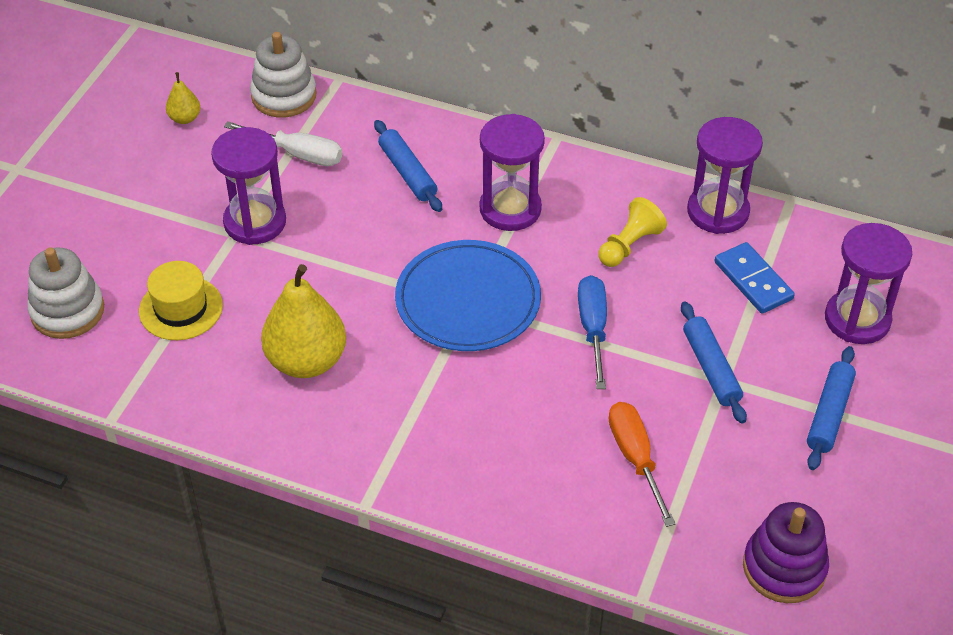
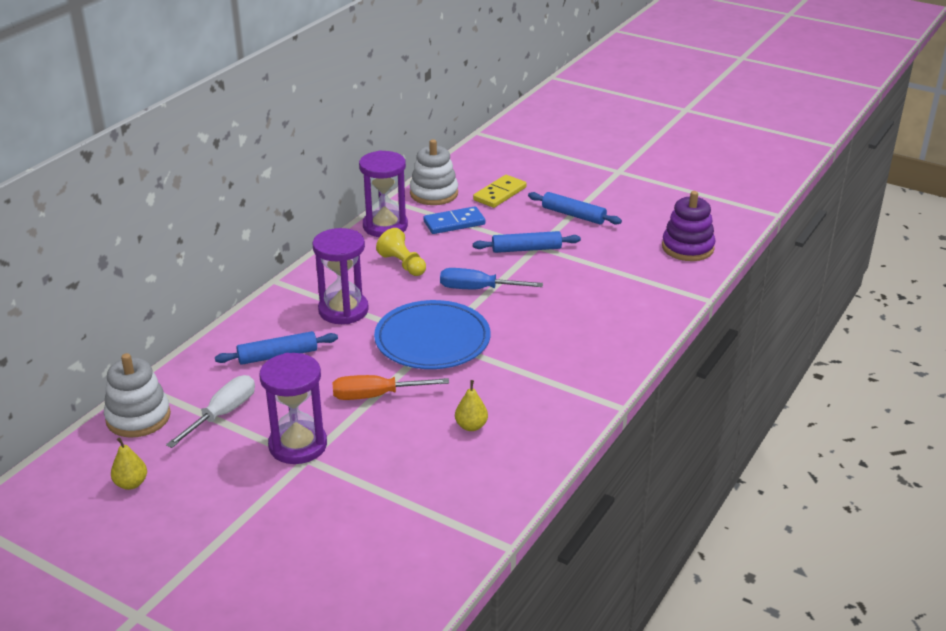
camera: 80 degrees left, 15 degrees down
(67, 311) = (365, 575): white stacking toy -> white stacking toy (434, 193)
(181, 308) = (387, 497): yellow hat -> none
(306, 361) = (471, 426): yellow pear -> yellow pear, size x0.47
(635, 457) = (596, 287): orange screwdriver -> orange screwdriver (375, 396)
(857, 319) = (499, 194): purple hourglass -> yellow domino

